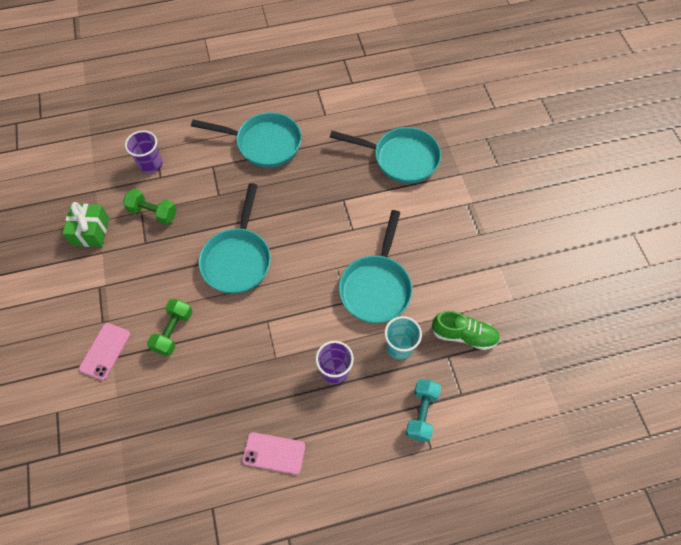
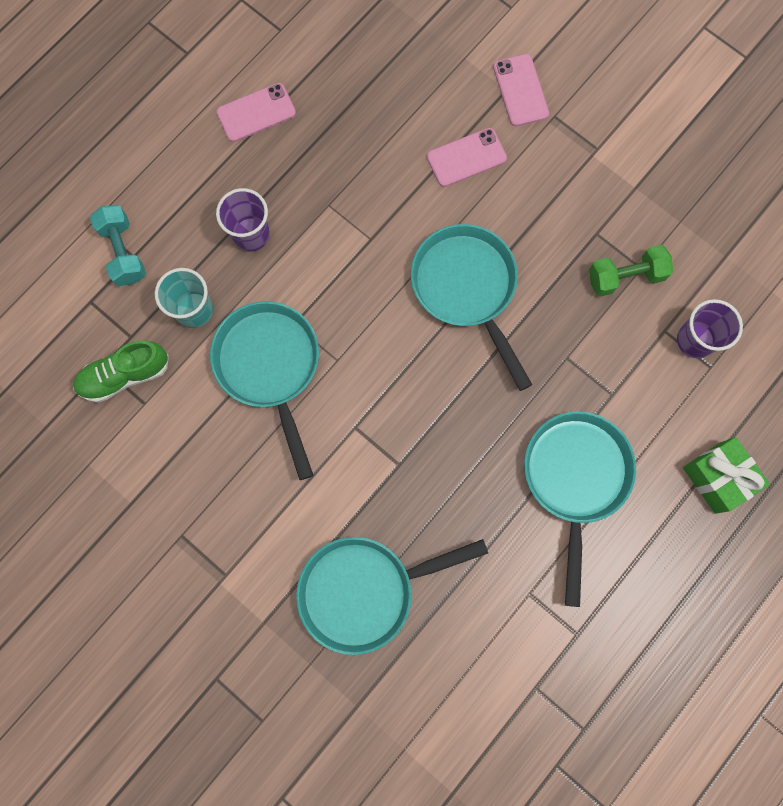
camera: 145 degrees right, 15 degrees up
(91, 231) = (675, 203): green gift -> green gift (717, 477)
(173, 331) = (466, 158): green dumbbell -> pink phone
(264, 143) = (575, 479): turquoise pan -> turquoise pan turned 120 degrees clockwise

